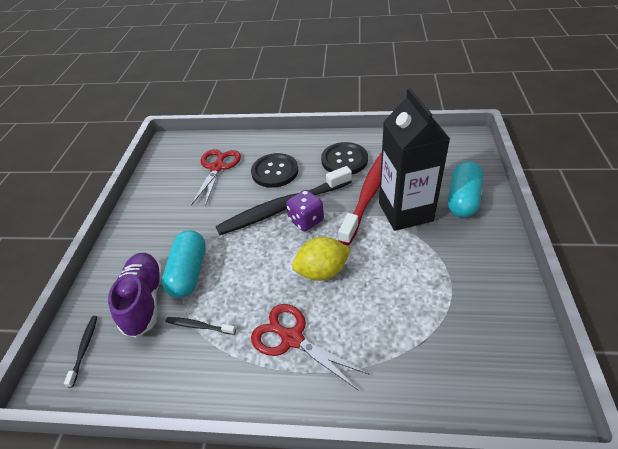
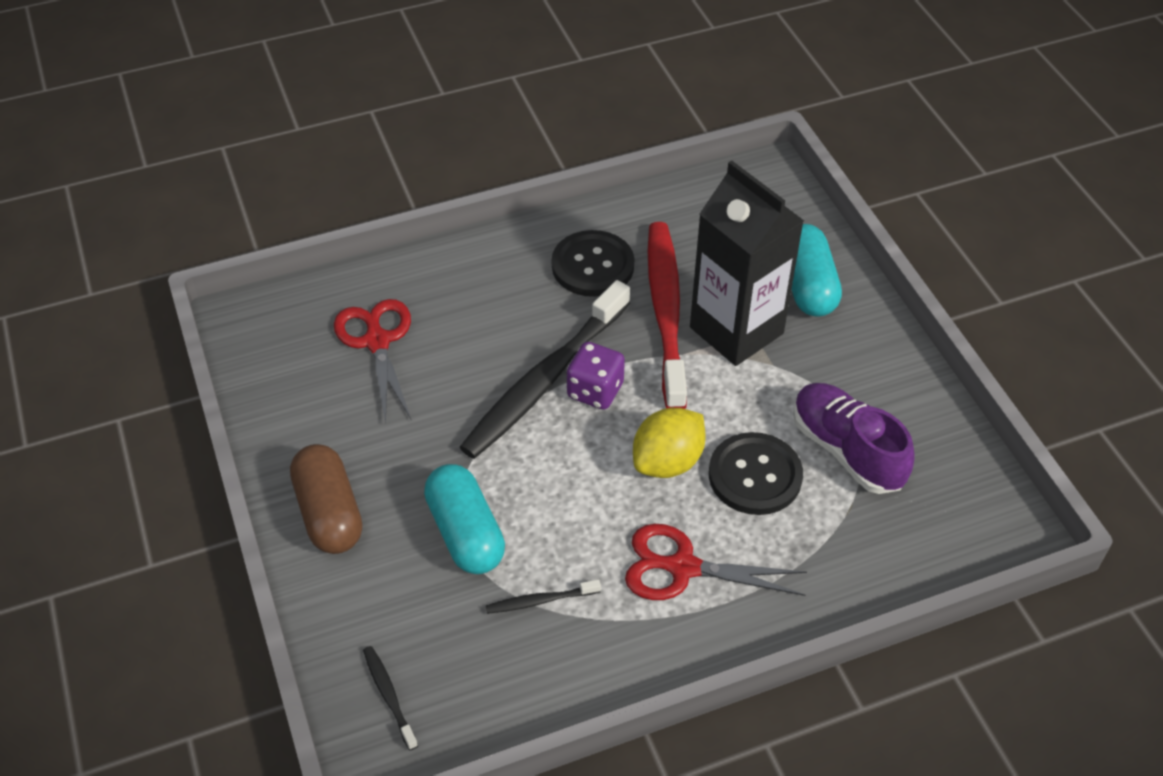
camera: 30 degrees left, 5 degrees up
(135, 239) = (329, 513): none -> brown capsule
(144, 300) = (427, 598): purple shoe -> purple shoe (846, 450)
(275, 171) = (487, 320): black button -> black button (755, 475)

